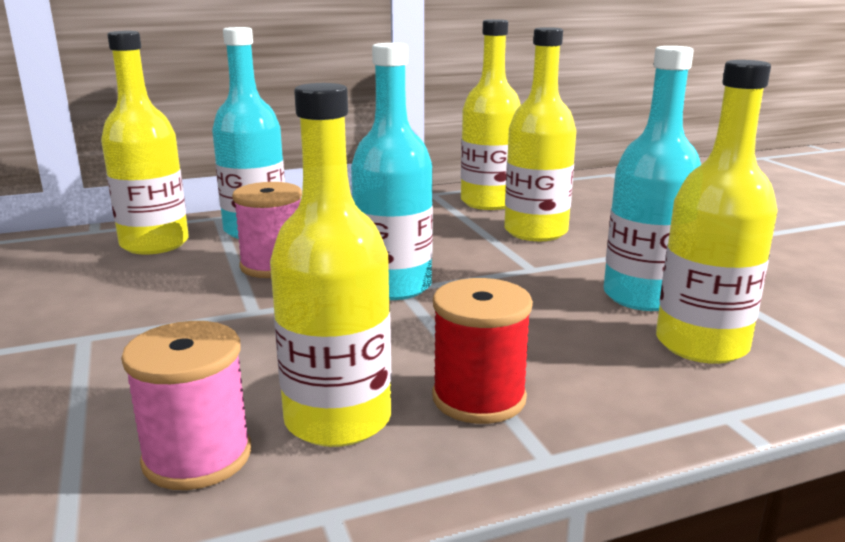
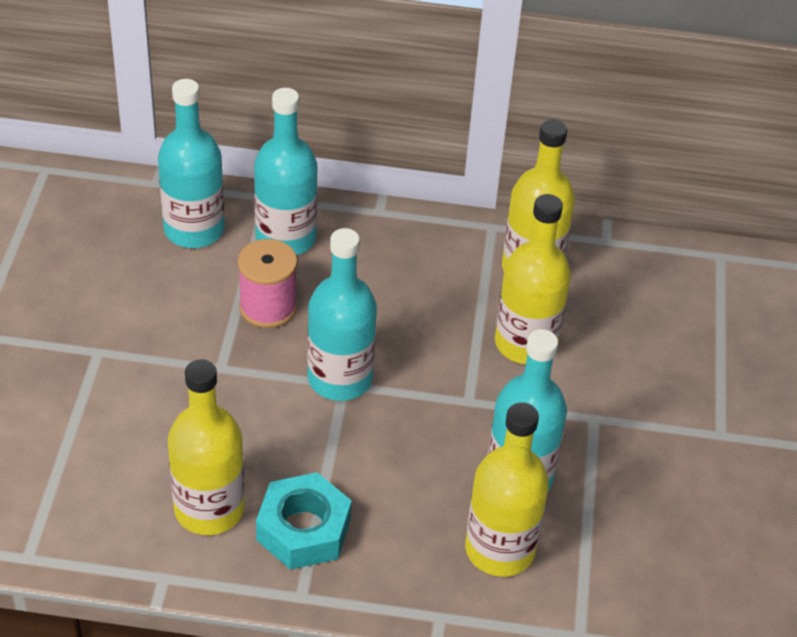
camera: 25 degrees right, 25 degrees up
(154, 244) = (194, 230): yellow bottle -> turquoise bottle
(197, 456) = (119, 503): pink spool -> none
(479, 398) = (303, 529): red spool -> turquoise nut

